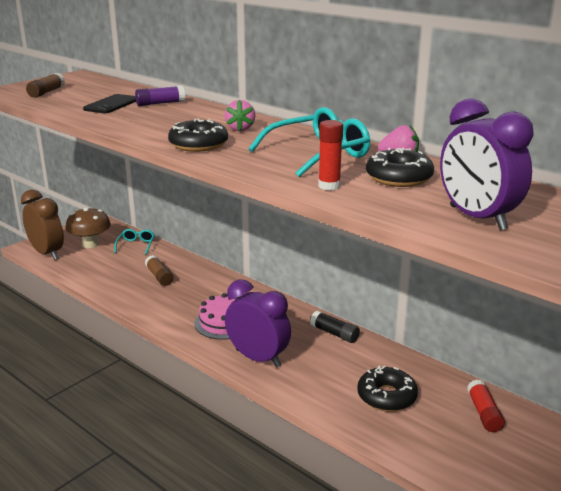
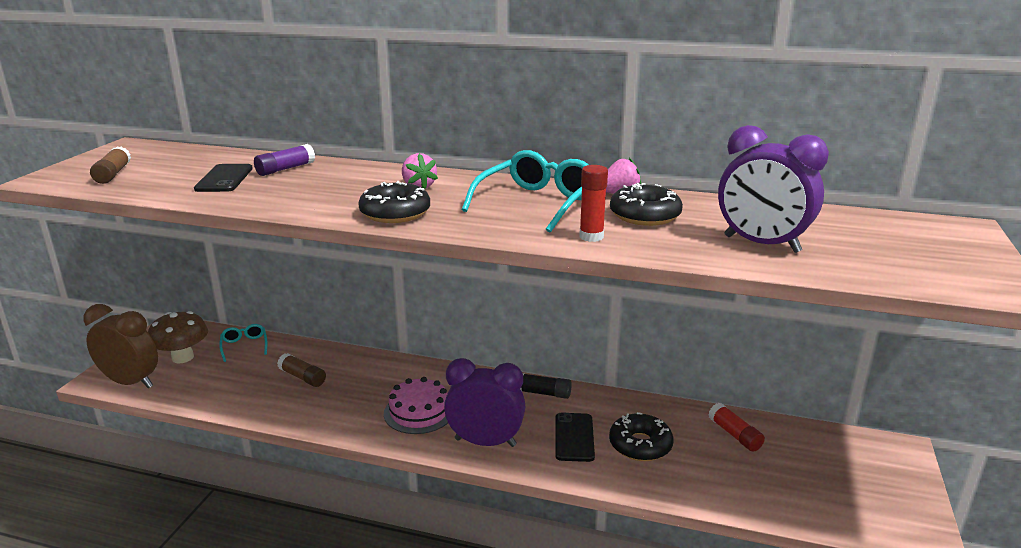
camera: 25 degrees left, 0 degrees up
(333, 374) = (574, 437): none -> black phone

